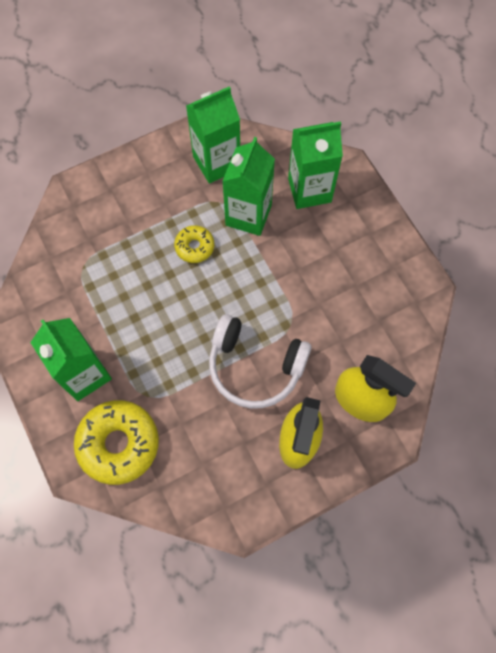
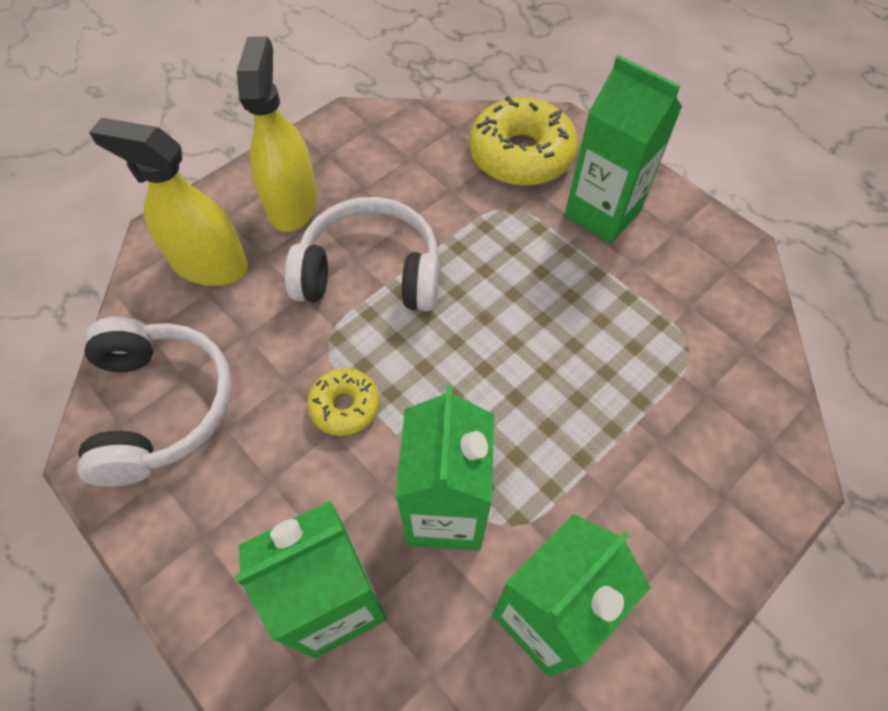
camera: 165 degrees right, 10 degrees down
(194, 247) = (523, 425): yellow donut -> yellow donut (345, 406)
(391, 306) = (161, 407): none -> white headphones

